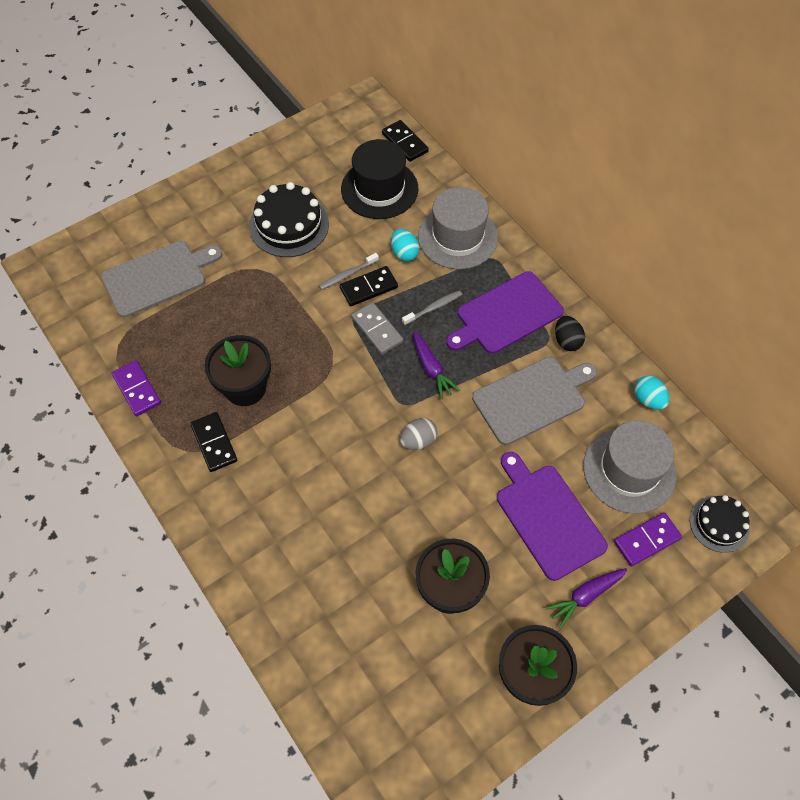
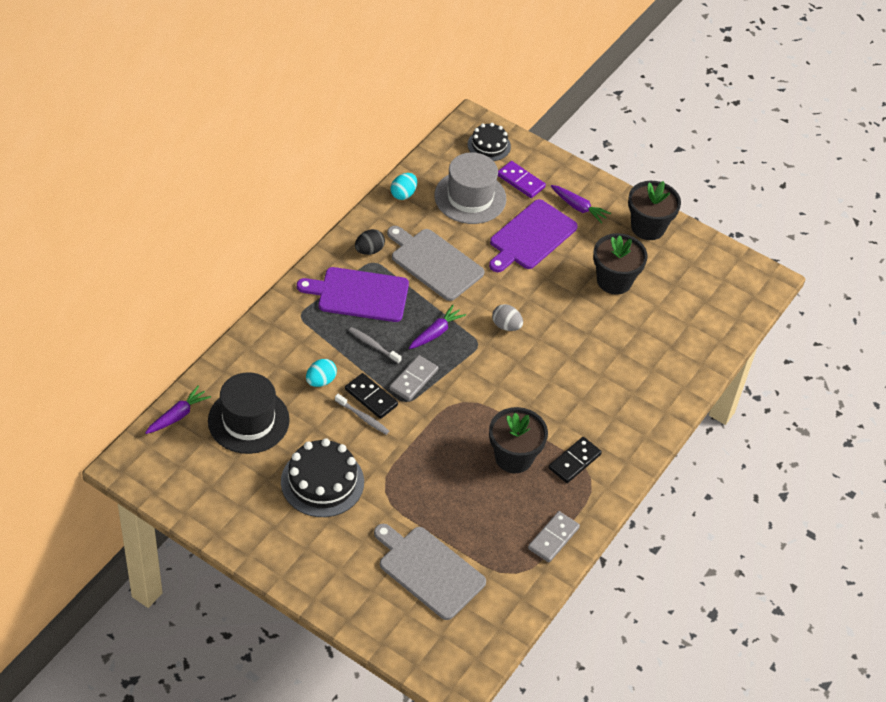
camera: 115 degrees left, 10 degrees down
(137, 389) = (553, 538): purple domino -> grey domino
(404, 142) = (178, 415): black domino -> purple carrot
(458, 237) = (286, 345): grey hat -> none
(506, 314) = (359, 294): purple cutting board -> purple cutting board turned 150 degrees clockwise

